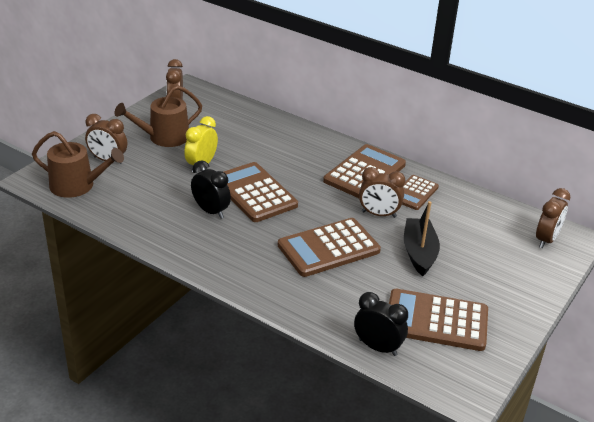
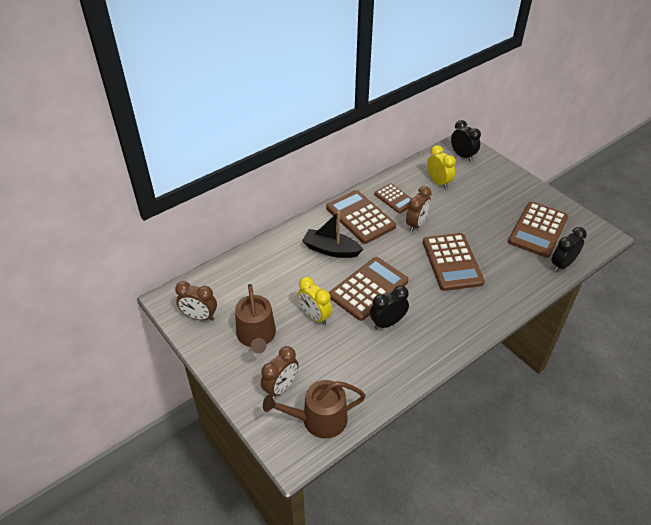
camera: 70 degrees left, 10 degrees up
(77, 186) = (318, 419): brown watering can -> brown watering can turned 135 degrees counterclockwise
(254, 193) = (368, 289): brown calculator -> brown calculator turned 150 degrees clockwise
(419, 253) = (466, 217): black boat -> black boat (331, 250)
(472, 224) = (438, 182): none -> yellow clock
(546, 240) = (462, 155): brown clock -> black clock

